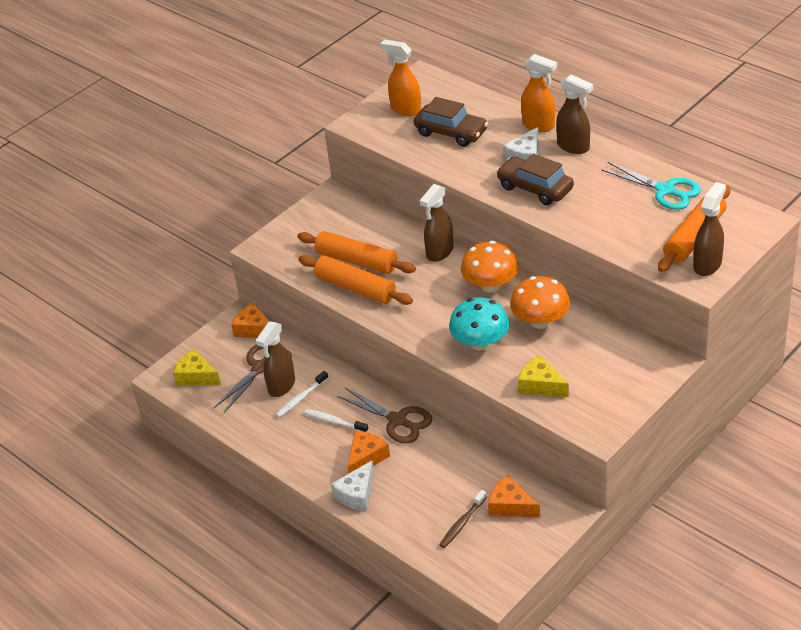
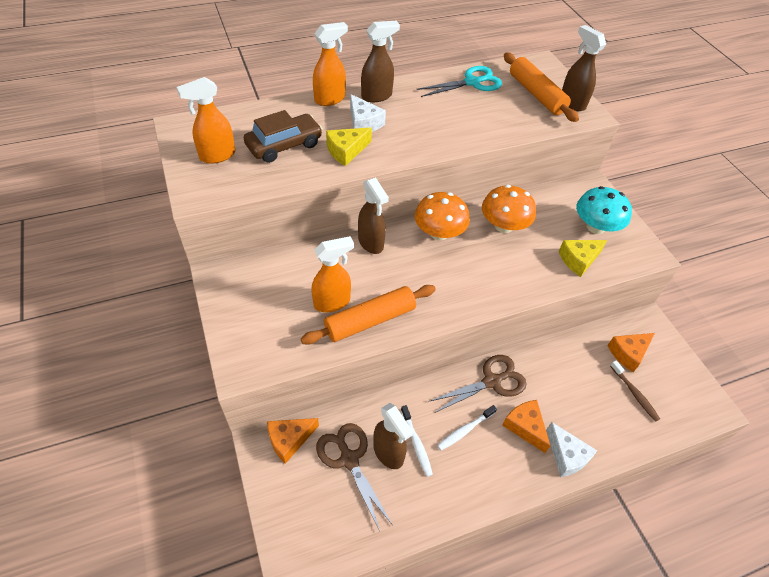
camera: 70 degrees left, 10 degrees up
(196, 376) = (317, 529): yellow cheese -> yellow cheese (346, 151)
(356, 261) = (332, 302): orange rolling pin -> orange spray bottle
(480, 342) = (505, 271): turquoise mushroom -> turquoise mushroom (595, 227)
(535, 188) = (410, 136): brown car -> none

